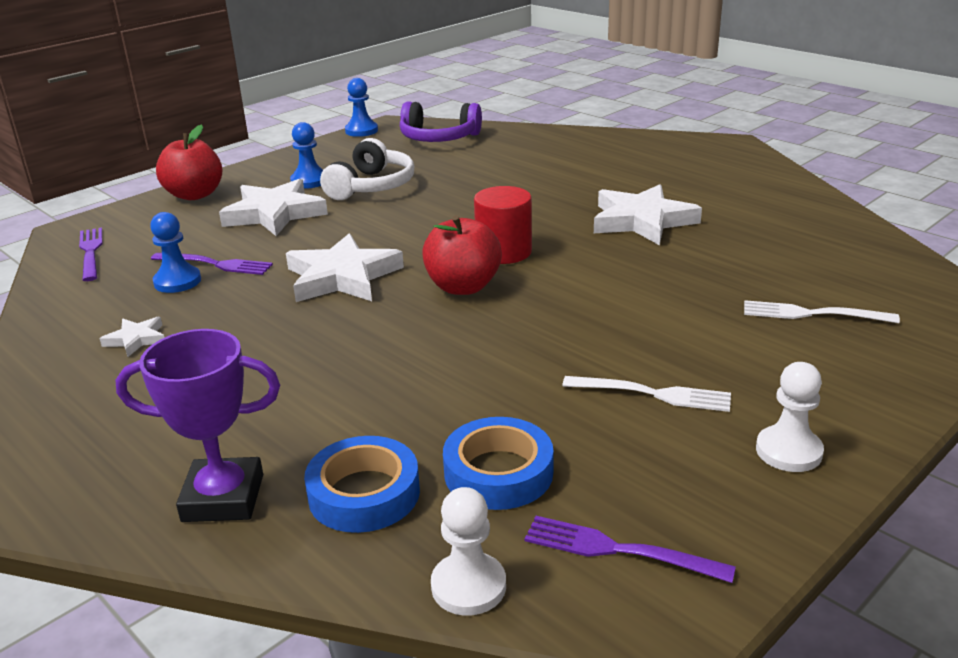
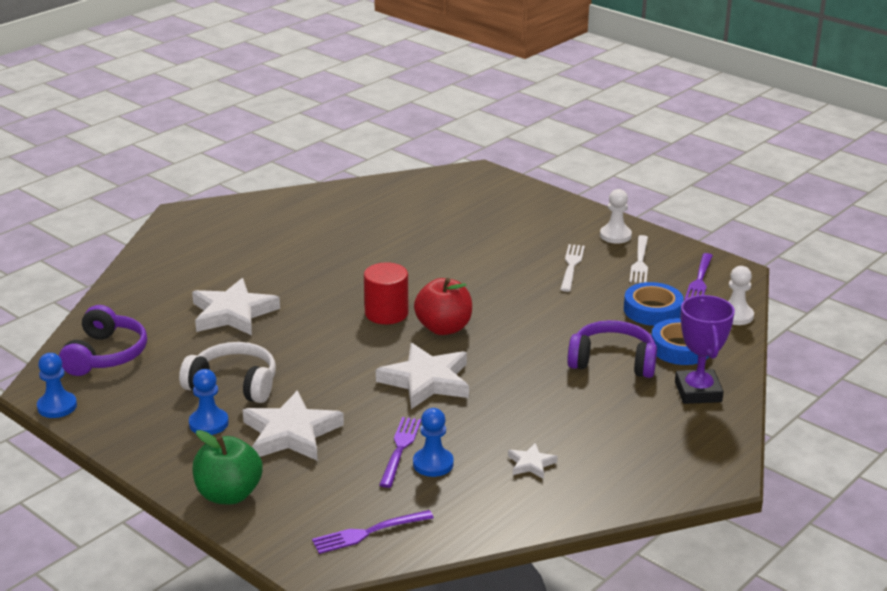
camera: 95 degrees left, 0 degrees up
(195, 195) = (229, 494): red apple -> green apple
(342, 416) = (612, 361): none -> purple headphones
(642, 221) = (336, 258): white star -> white star (233, 313)
(812, 314) = (478, 215): white fork -> white fork (640, 262)

